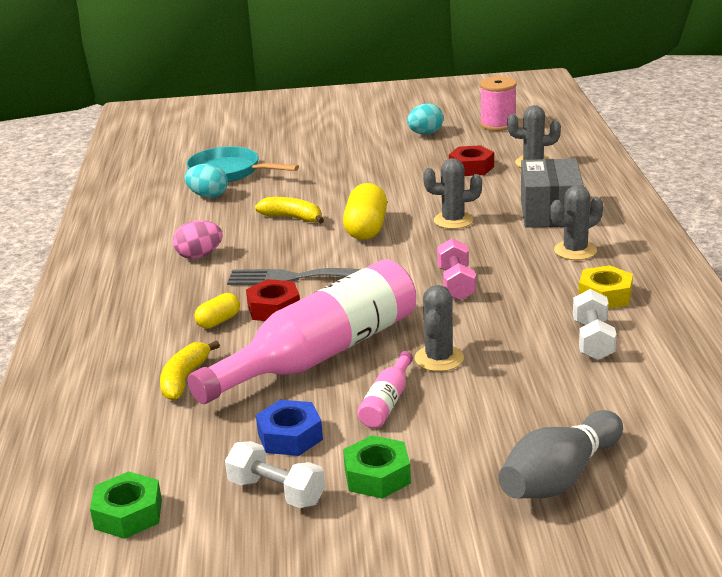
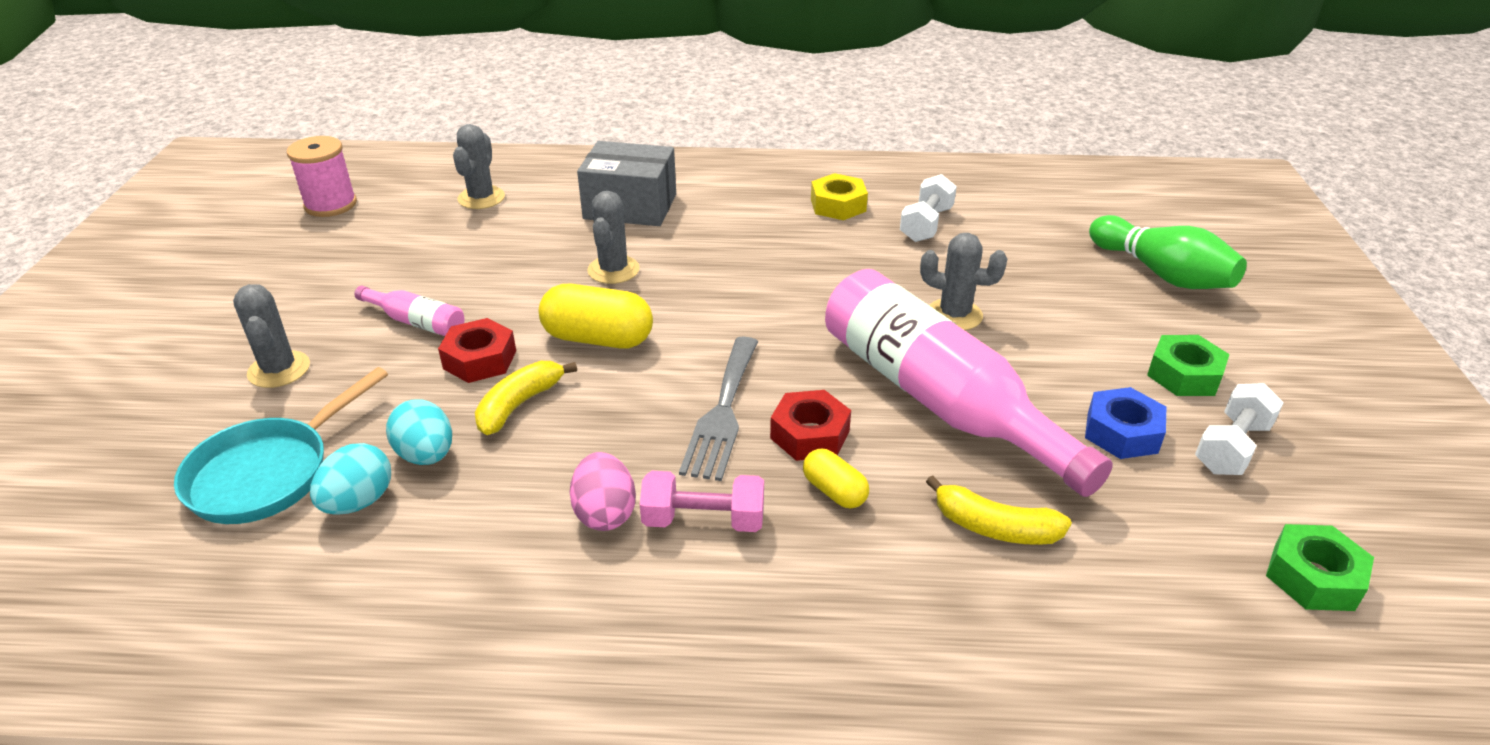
camera: 85 degrees left, 10 degrees up
(387, 401) = (1043, 357): pink bottle -> pink bottle (416, 322)
(425, 133) = (302, 261): turquoise egg -> turquoise egg (426, 455)
(456, 284) = (785, 286): pink dumbbell -> pink dumbbell (703, 520)
(471, 168) = (459, 240): red nut -> red nut (480, 359)
(560, 477) = (1161, 273): grey bowling pin -> green bowling pin
(575, 251) = (733, 206): grey cactus -> grey cactus (279, 370)
(592, 340) = (926, 224): white dumbbell -> white dumbbell turned 75 degrees counterclockwise

